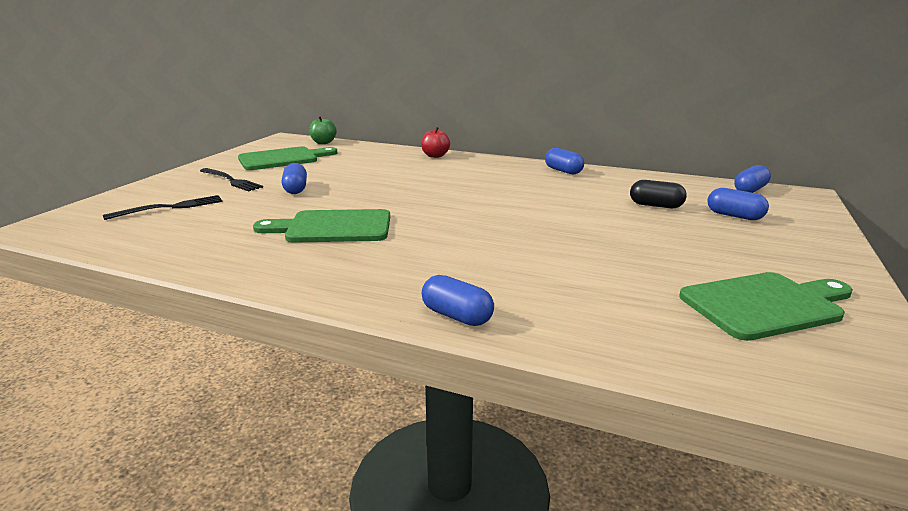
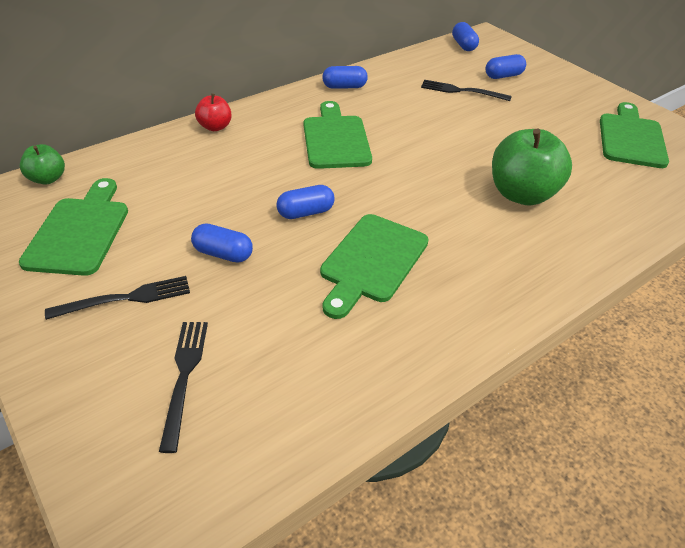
camera: 60 degrees left, 20 degrees up
(457, 316) = (591, 255): blue capsule -> blue capsule (305, 212)
(480, 184) = (335, 139): none -> green cutting board
(517, 263) = (521, 194): none -> green apple
(655, 205) = (461, 91): black capsule -> black fork

